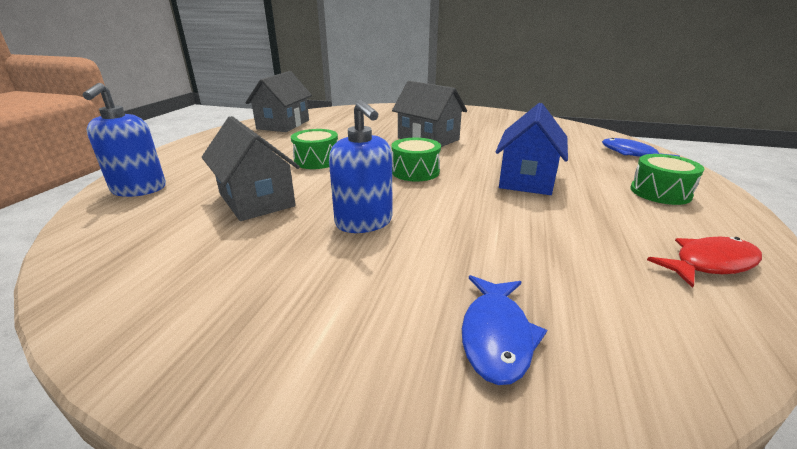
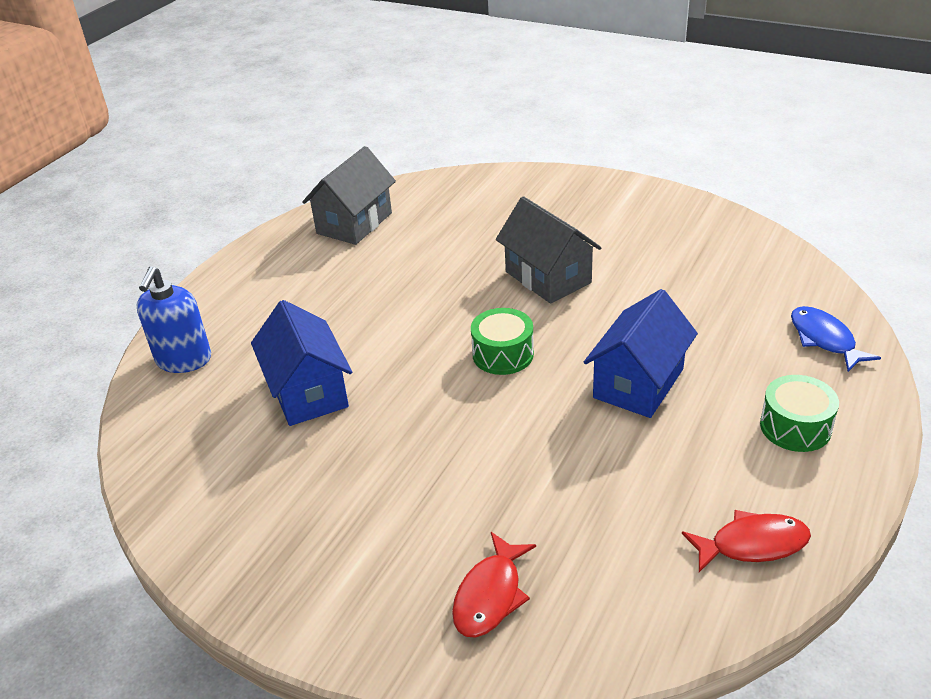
camera: 15 degrees right, 10 degrees up
(256, 200) = (308, 392): grey house -> blue house
(317, 160) = (386, 319): green drum -> none
(364, 222) = (416, 442): blue soap dispenser -> none
(496, 336) = (490, 595): blue fish -> red fish

